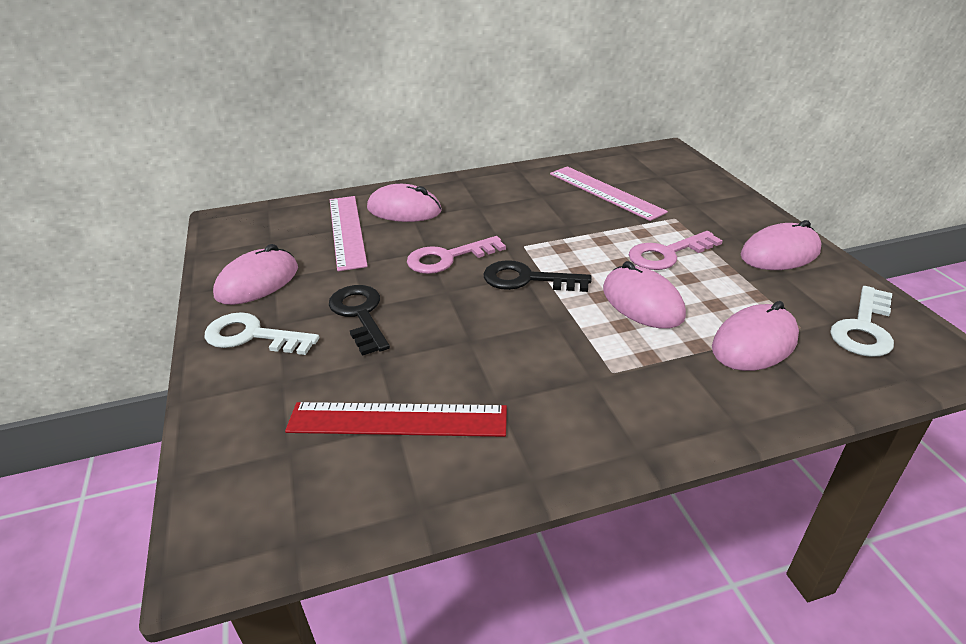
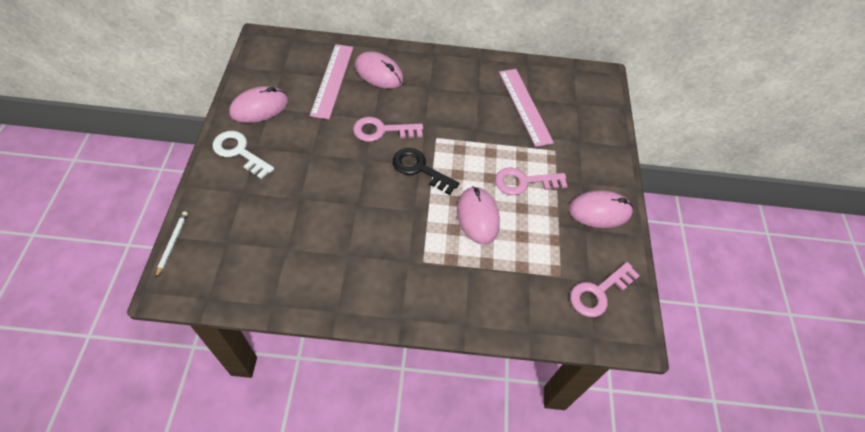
camera: 15 degrees right, 20 degrees up
(191, 484) = (172, 244): none -> white pencil
(360, 315) = (305, 159): black key -> none
(397, 419) = (289, 245): red ruler -> none
(754, 343) = (521, 275): pink mouse -> none
(864, 328) = (599, 292): white key -> pink key

